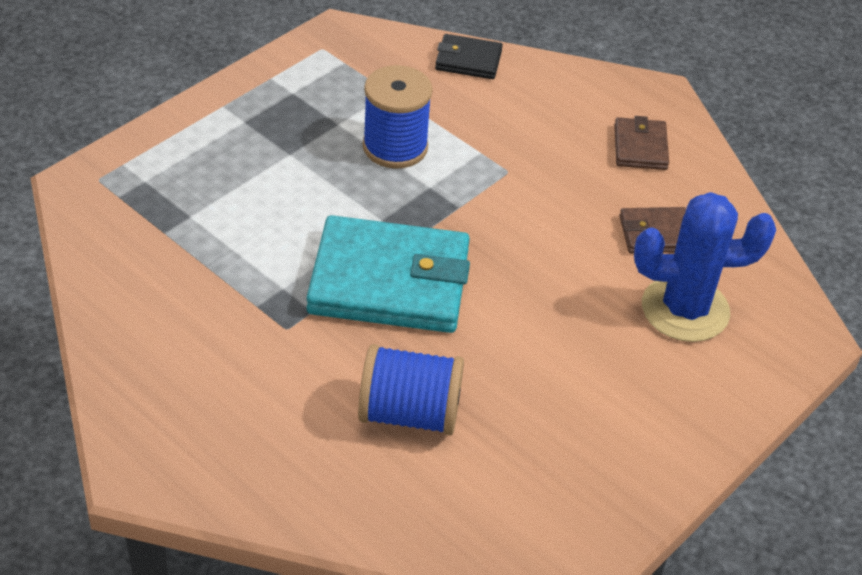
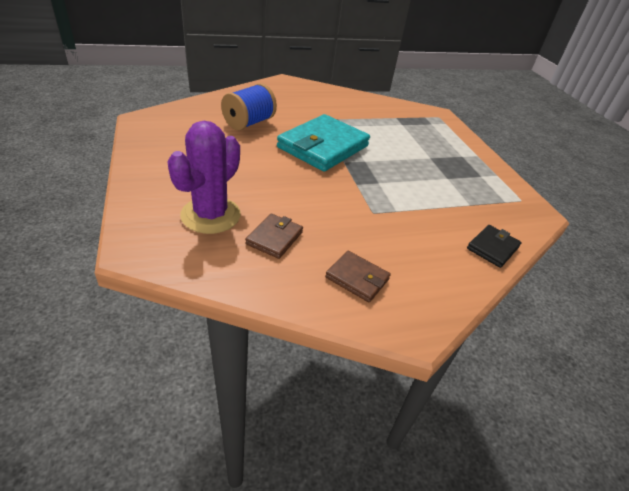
camera: 120 degrees right, 5 degrees down
(395, 147) = (418, 186): blue spool -> none
(685, 309) = (211, 215): blue cactus -> purple cactus

